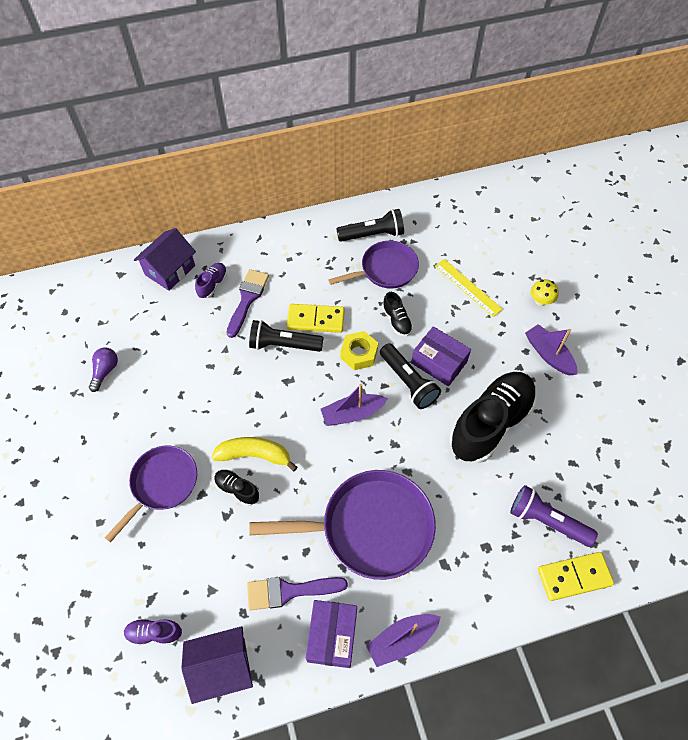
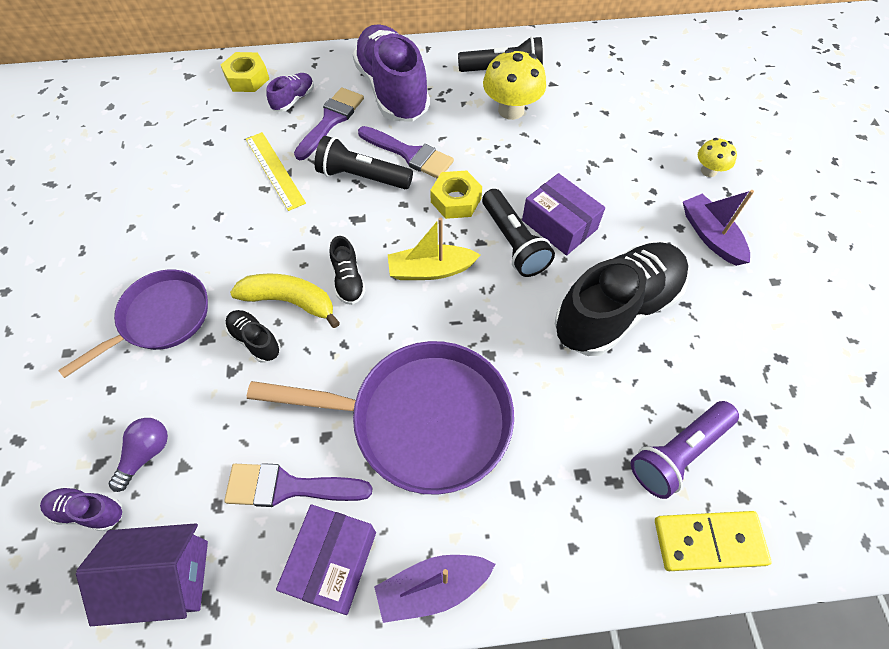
camera: 10 degrees right, 0 degrees up
(105, 371) = (135, 176): purple light bulb -> purple light bulb (146, 454)
(170, 270) = (247, 78): purple house -> yellow nut
(289, 265) = (392, 91): none -> purple shoe
(315, 320) = (410, 154): yellow domino -> purple brush
(352, 413) = (431, 270): purple boat -> yellow boat
(385, 269) = (511, 110): purple pan -> yellow mushroom
(397, 321) = (513, 169): black shoe -> black shoe (348, 280)
(468, 287) = (613, 143): yellow ruler -> yellow ruler (275, 170)
(547, 521) = (678, 453): purple flashlight -> purple flashlight turned 75 degrees counterclockwise

